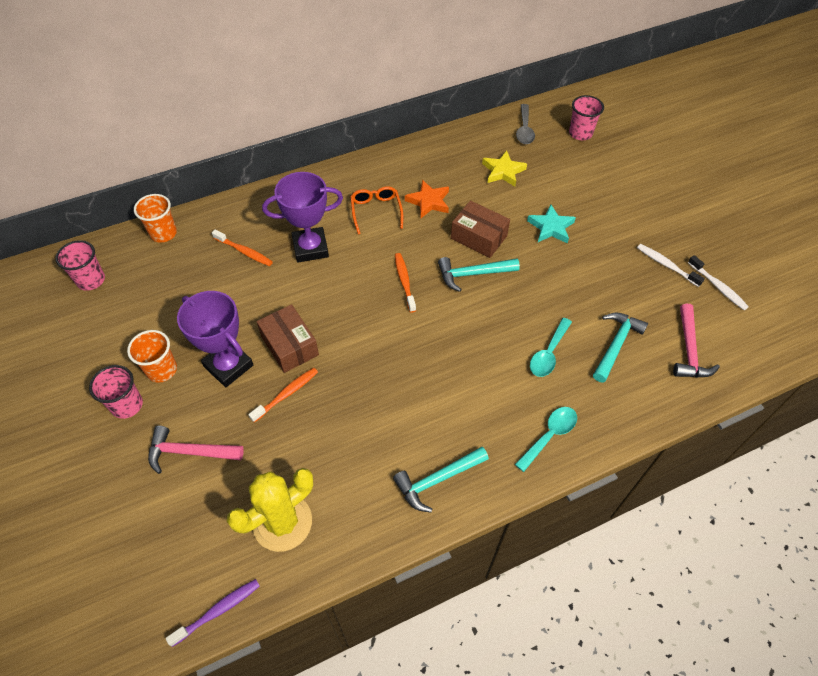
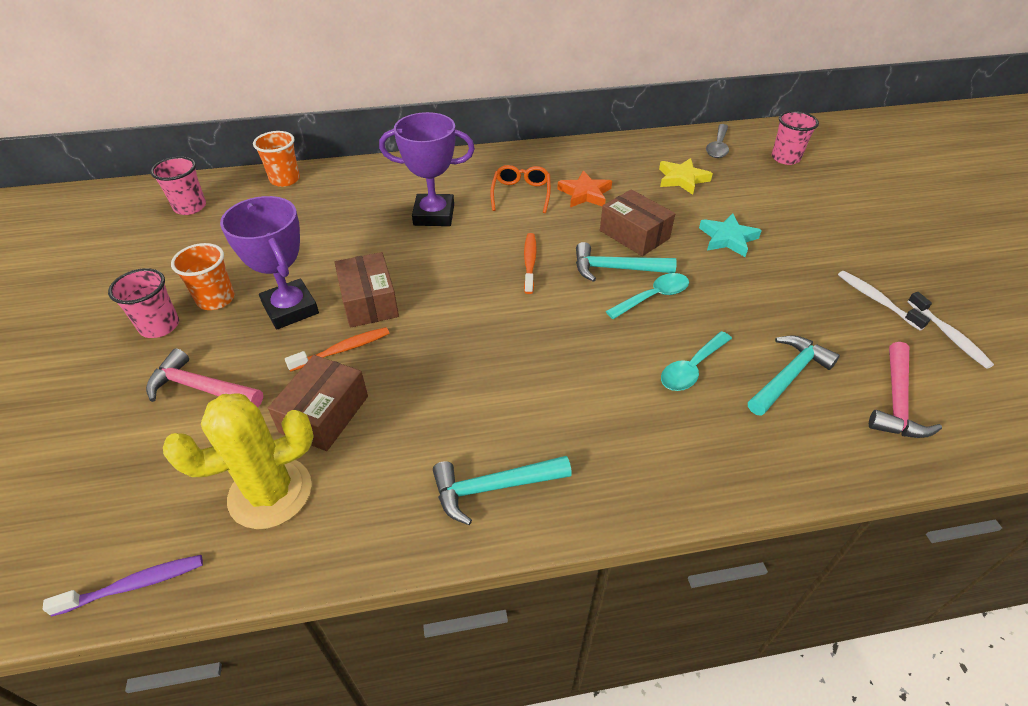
camera: 15 degrees right, 10 degrees down
(244, 252) = (360, 207): orange toothbrush -> none
(295, 452) = (324, 414): none -> brown box
(549, 435) = (668, 466): turquoise spoon -> turquoise spoon (653, 297)

